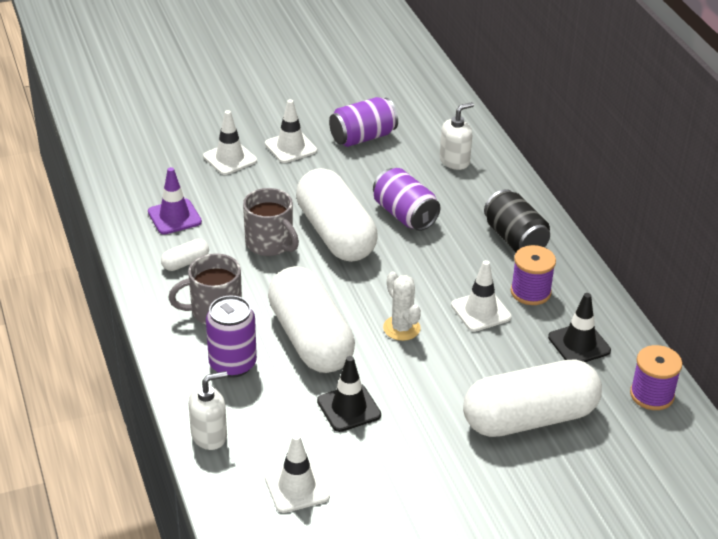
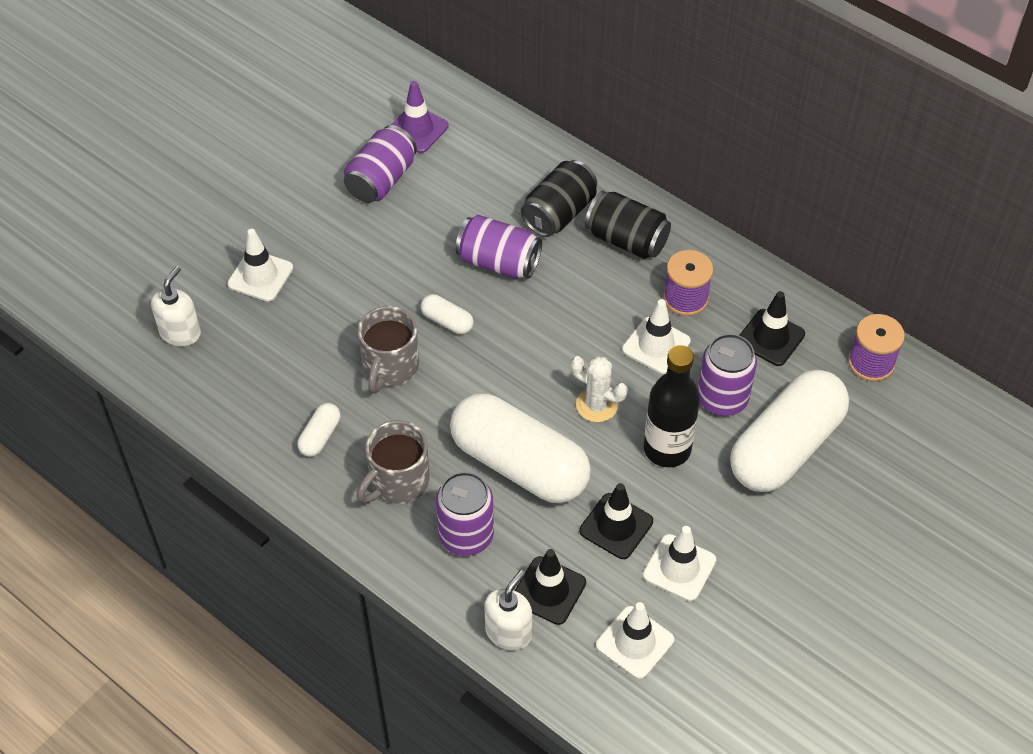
camera: 30 degrees left, 15 degrees up
(174, 217) = (261, 383): purple traffic cone -> purple traffic cone (417, 129)
(262, 424) = (549, 590): none -> black traffic cone
(270, 244) = (390, 367): grey mug -> grey mug turned 90 degrees clockwise
(290, 147) = (315, 229): white traffic cone -> white traffic cone (679, 568)
(335, 234) = (447, 321): white capsule -> white capsule, size x0.41
(432, 378) = (667, 449): none -> black bottle
(454, 161) = (498, 167): white soap dispenser -> white soap dispenser (180, 332)
(476, 204) = (559, 213): none -> black can
(504, 366) = (722, 399): none -> purple can

